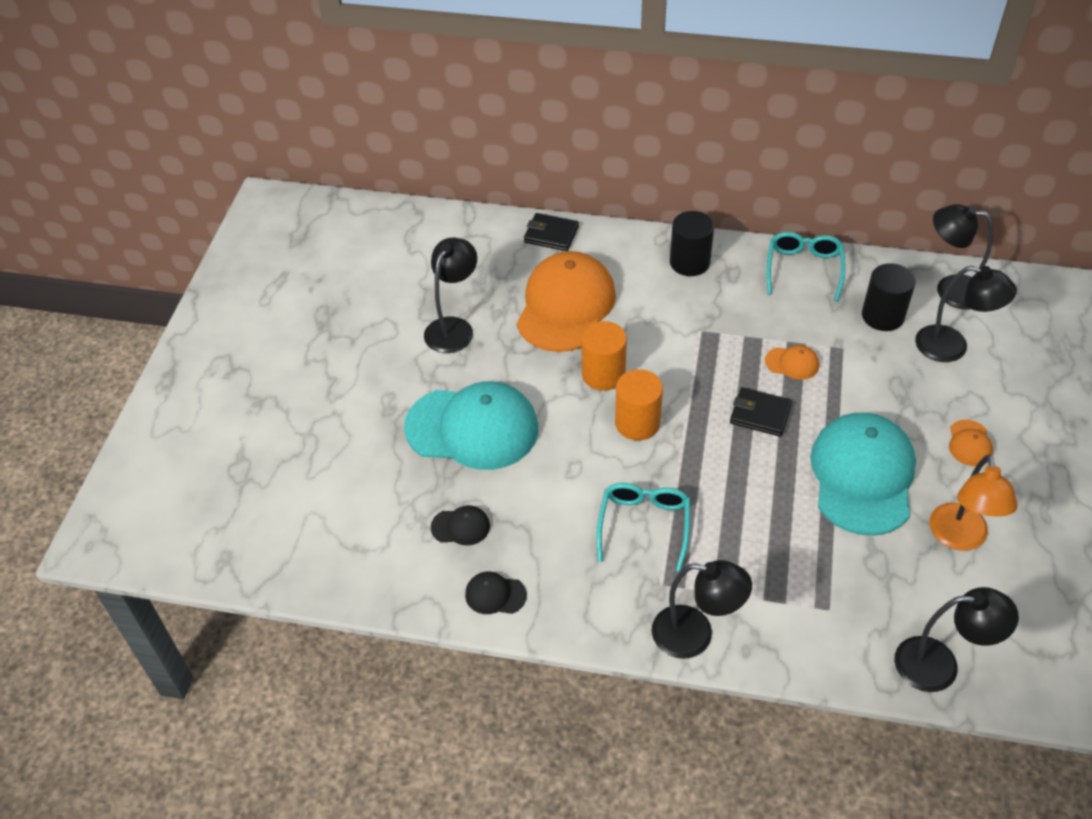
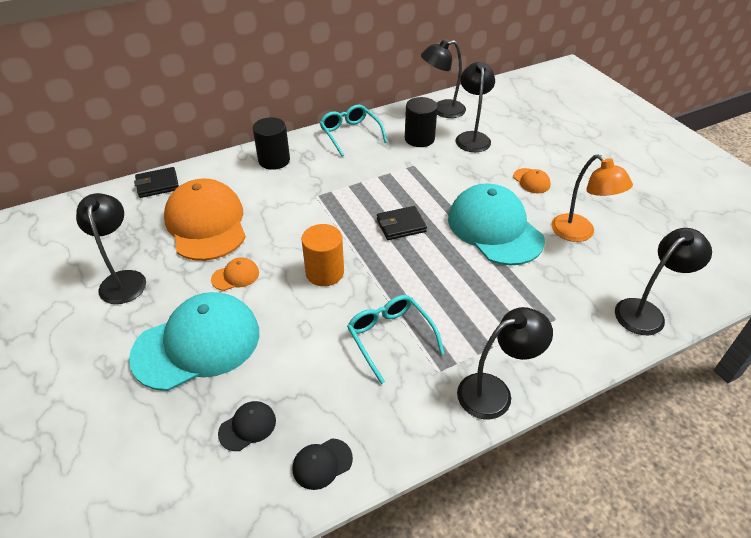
camera: 40 degrees left, 5 degrees down
(603, 374) = (272, 254): orange cylinder -> none
(792, 363) = (392, 187): orange cap -> orange cap (235, 276)
(952, 347) = (472, 137): black lamp -> black lamp turned 75 degrees counterclockwise

